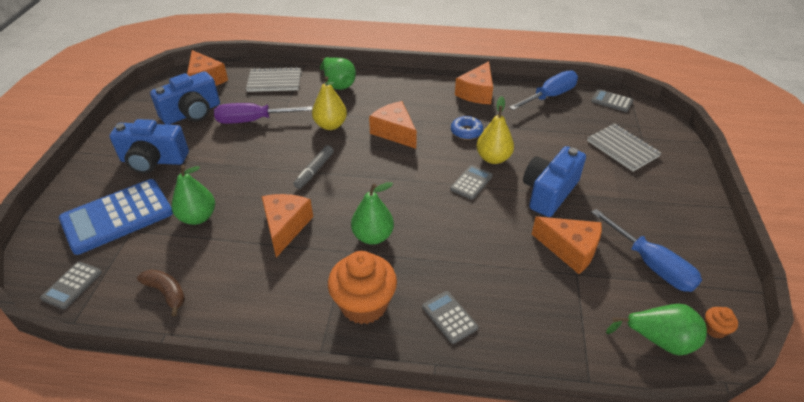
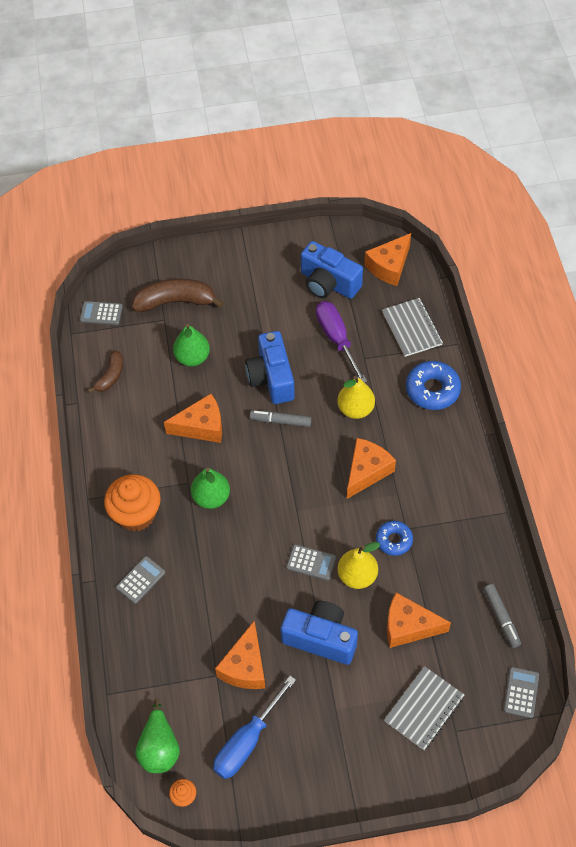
camera: 75 degrees right, 15 degrees up
(117, 216) = (175, 301): blue calculator -> brown banana
(153, 160) = (250, 289): blue camera -> blue camera (271, 378)
(338, 84) = (432, 390): green pear -> blue donut
(477, 93) = (475, 535): orange cheese -> orange cheese (408, 626)
(549, 96) = (501, 618): blue screwdriver -> grey marker

